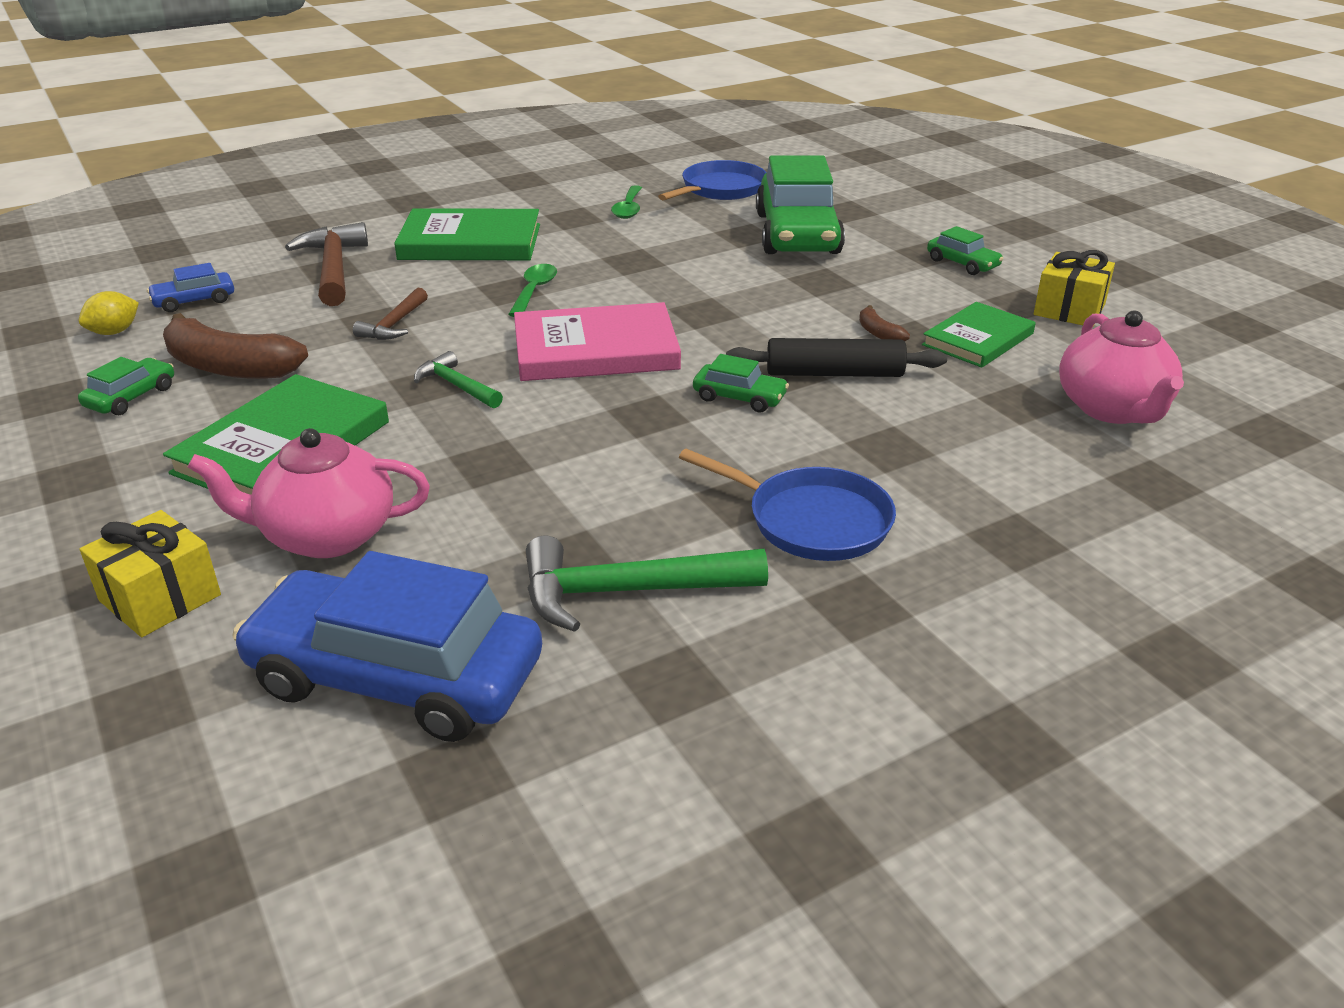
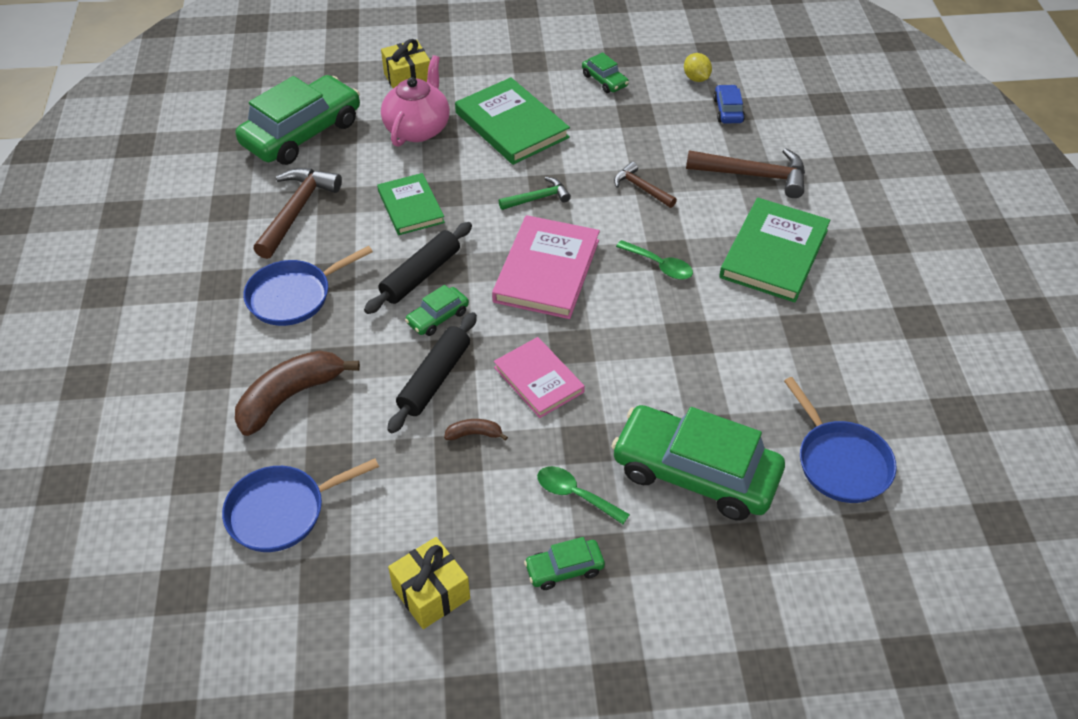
camera: 115 degrees right, 15 degrees up
(229, 367) = (620, 116): brown banana -> brown banana (290, 397)
(396, 677) = (302, 133): blue car -> green car
(628, 209) = (811, 372): green spoon -> green spoon (575, 494)
(628, 592) = (296, 211): green hammer -> brown hammer
(677, 430) = (420, 275): none -> black rolling pin
(769, 318) = (539, 379): none -> pink book
(978, 339) = (425, 492): green book -> green book (410, 207)
(1112, 409) = (281, 512): pink teapot -> blue pan

